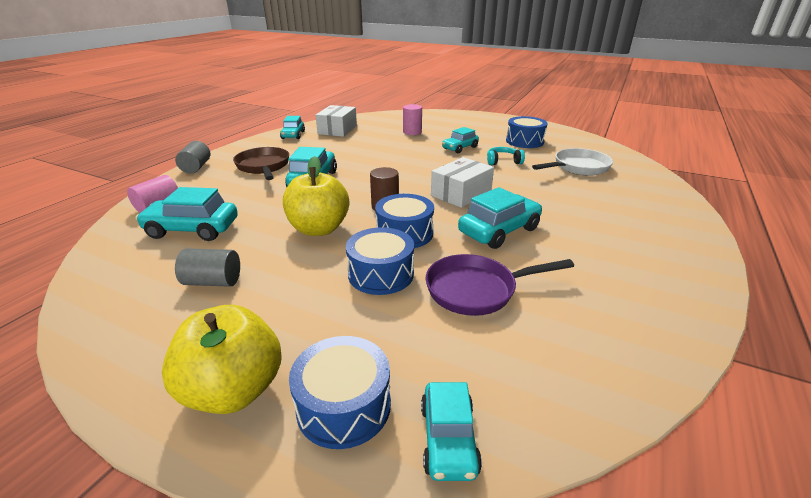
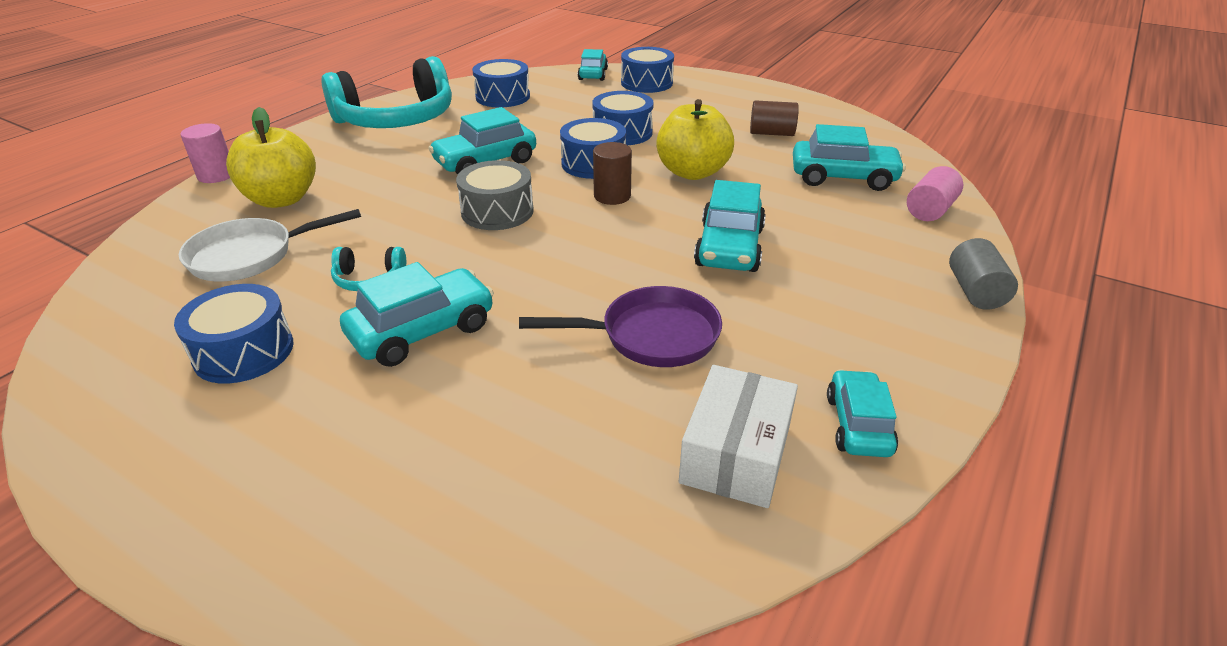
camera: 175 degrees left, 5 degrees up
(213, 282) = (771, 133): grey cylinder -> brown cylinder
(234, 390) = (711, 89): yellow apple -> yellow apple (281, 199)
(263, 167) = (841, 287): brown pan -> none
(412, 132) = (508, 422): pink cylinder -> pink cylinder (216, 175)
(460, 148) = (422, 331): turquoise car -> turquoise car, size x1.53
(461, 193) = (497, 211): white box -> grey drum
(477, 290) = (543, 121): purple pan -> purple pan (651, 336)
(562, 341) = (503, 97): none -> blue drum
(646, 282) = (396, 119): none -> turquoise headphones

